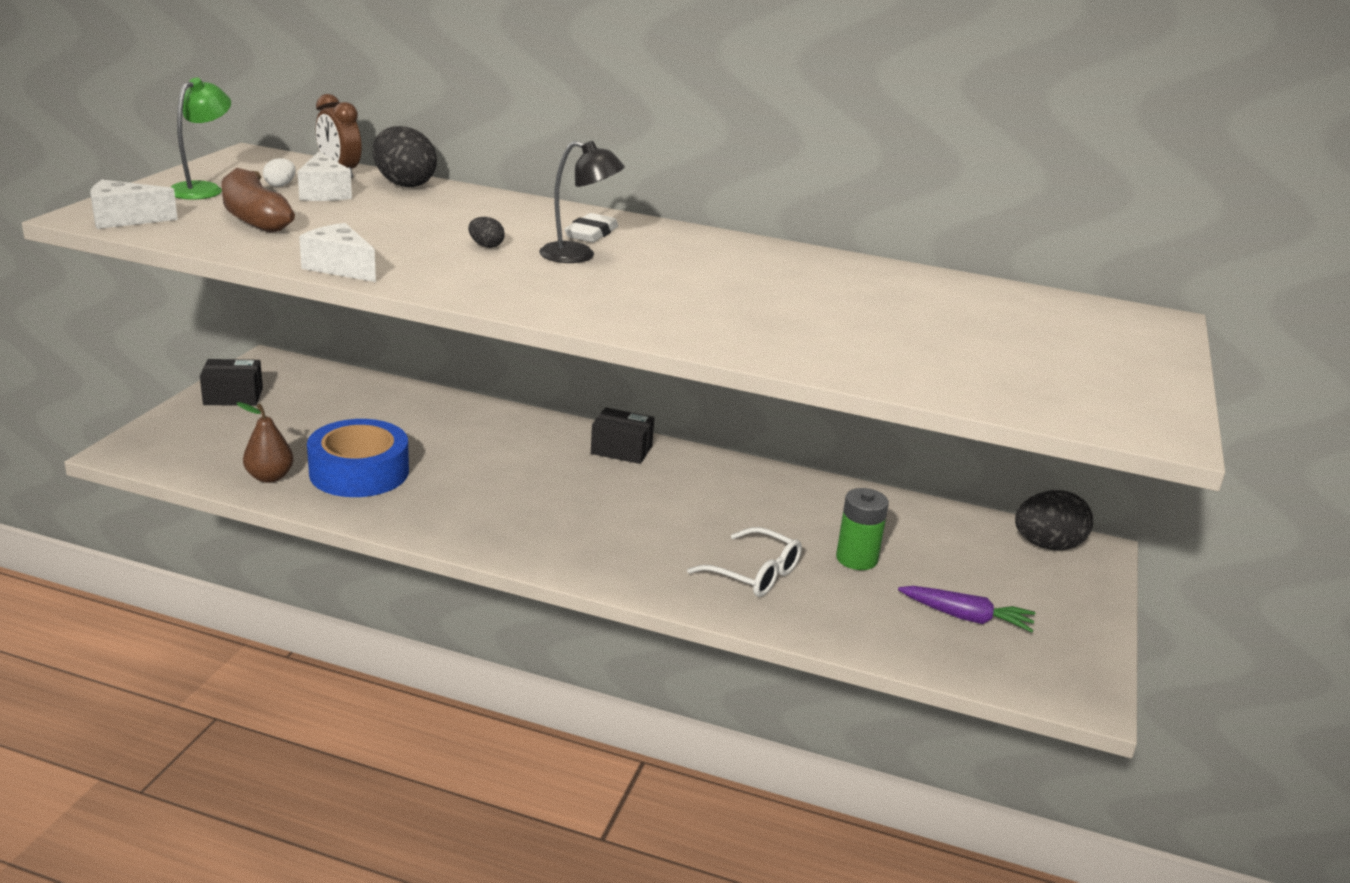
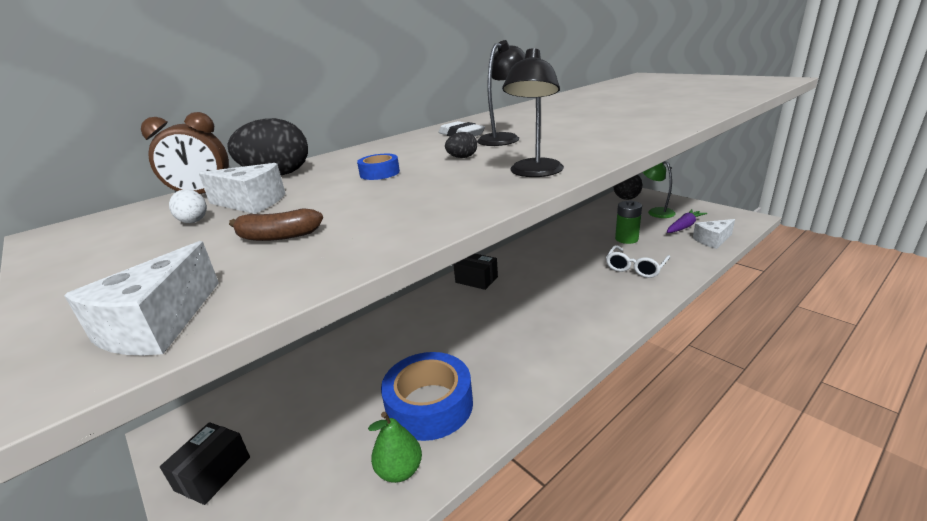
camera: 55 degrees left, 0 degrees up
(203, 189) = (130, 261): green lamp -> green lamp (656, 212)
(254, 217) = (278, 236): brown banana -> brown banana, size x0.54
(269, 477) = (400, 470): brown pear -> green pear
(340, 268) = (477, 204): white cheese -> white cheese (712, 240)
(420, 221) = (379, 173): none -> blue tape
(438, 281) = (534, 173): none -> black lamp
(621, 450) = (476, 280): black box -> black box turned 75 degrees clockwise
(754, 574) = (635, 267): white glasses -> white glasses turned 150 degrees clockwise

